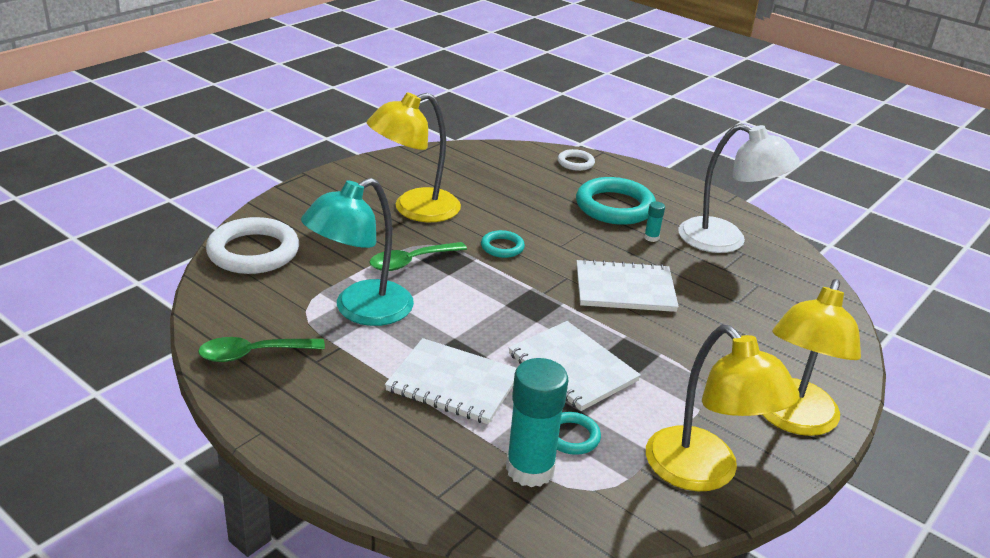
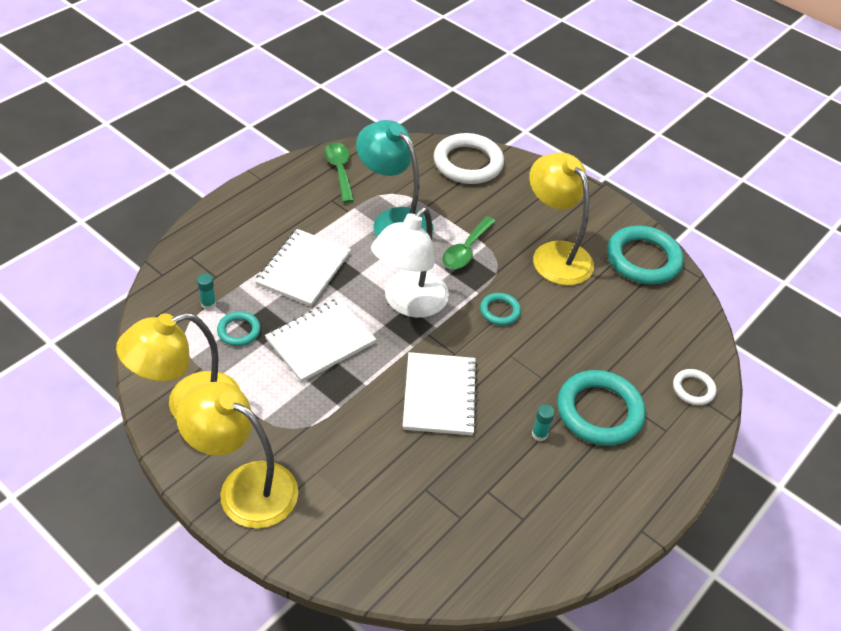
camera: 90 degrees right, 15 degrees up
(411, 262) = (466, 250): green spoon -> green spoon turned 120 degrees counterclockwise
(419, 165) = (643, 259): none -> turquoise ring
(530, 469) = (208, 304): turquoise glue stick -> turquoise glue stick, size x0.43
(725, 240) = (546, 506): white lamp -> white lamp (409, 303)

